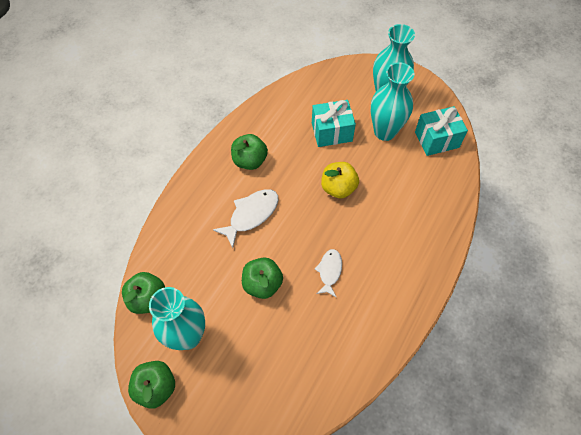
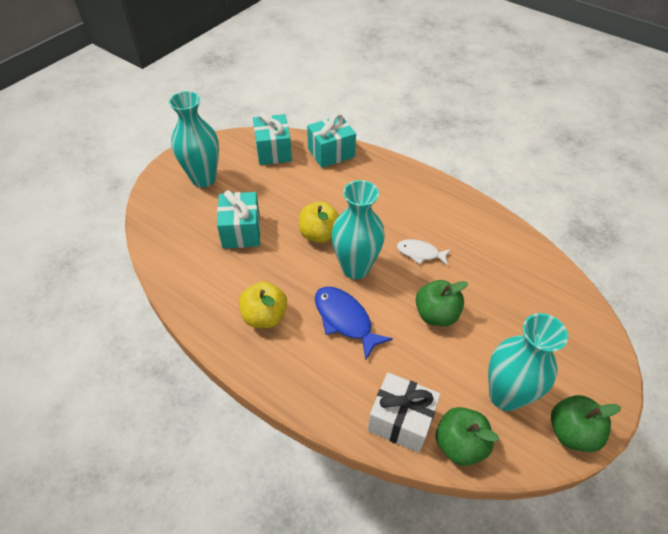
camera: 85 degrees left, 10 degrees down
(166, 258) = (400, 421): none -> white gift
(250, 161) = (264, 316): green apple -> yellow apple
(251, 215) = (345, 320): white fish -> blue fish
(384, 132) = (253, 187): turquoise vase -> turquoise vase (355, 268)
(448, 187) = (331, 153): none -> turquoise gift

